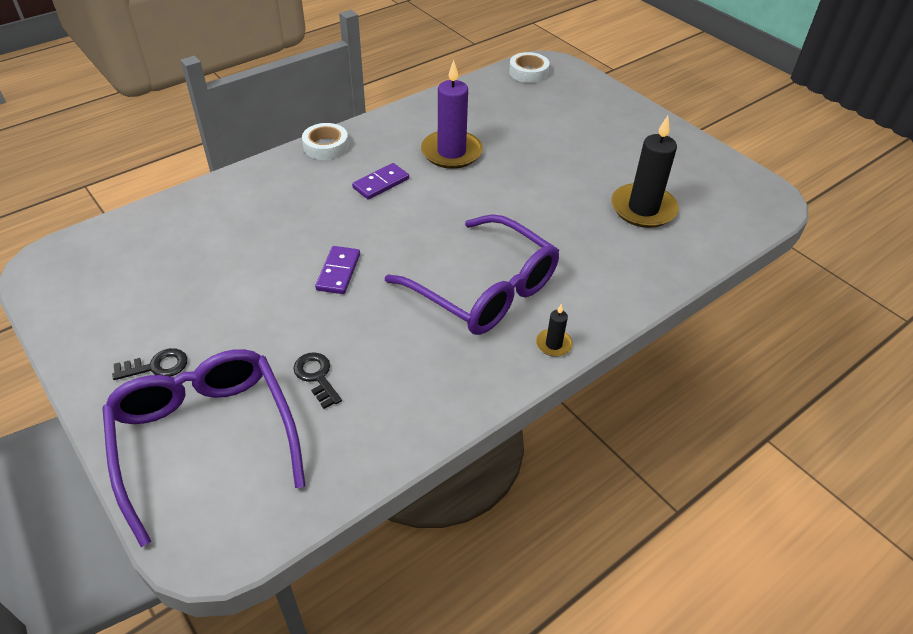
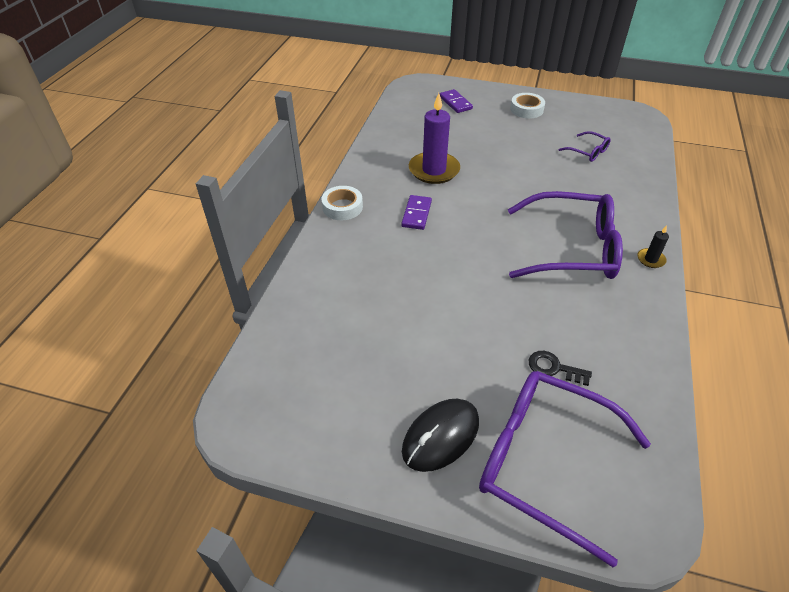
camera: 35 degrees left, 0 degrees up
(157, 366) = (440, 436): black key -> black mouse
(338, 272) = (471, 290): purple domino -> purple domino (455, 103)
(528, 72) = (411, 95): white tape -> white tape (526, 109)
(643, 209) = (588, 152): black candle -> purple glasses

